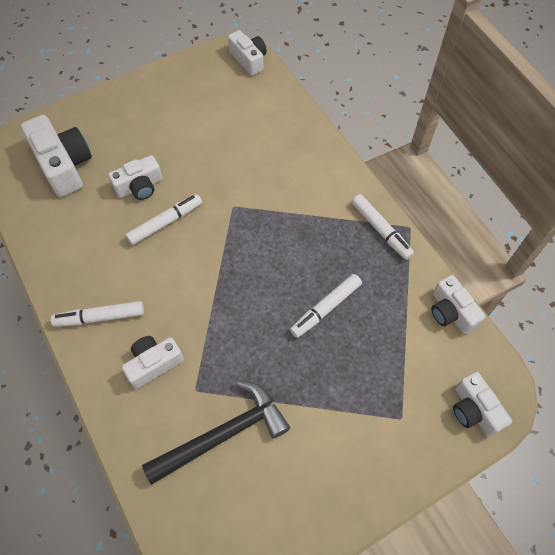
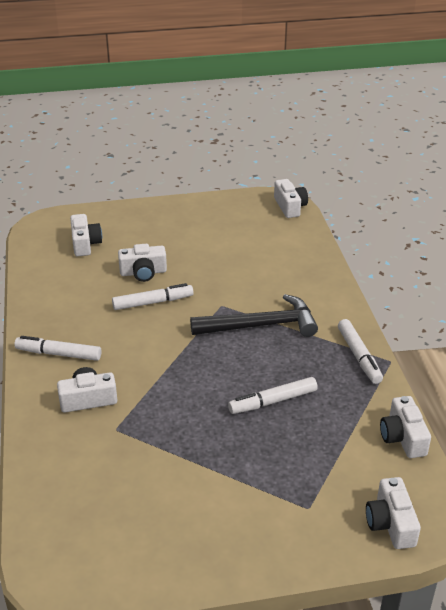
camera: 20 degrees right, 25 degrees down
(64, 165) = (85, 244): white camera -> white camera, size x0.63
(223, 434) = (124, 469): black hammer -> black hammer (261, 325)

